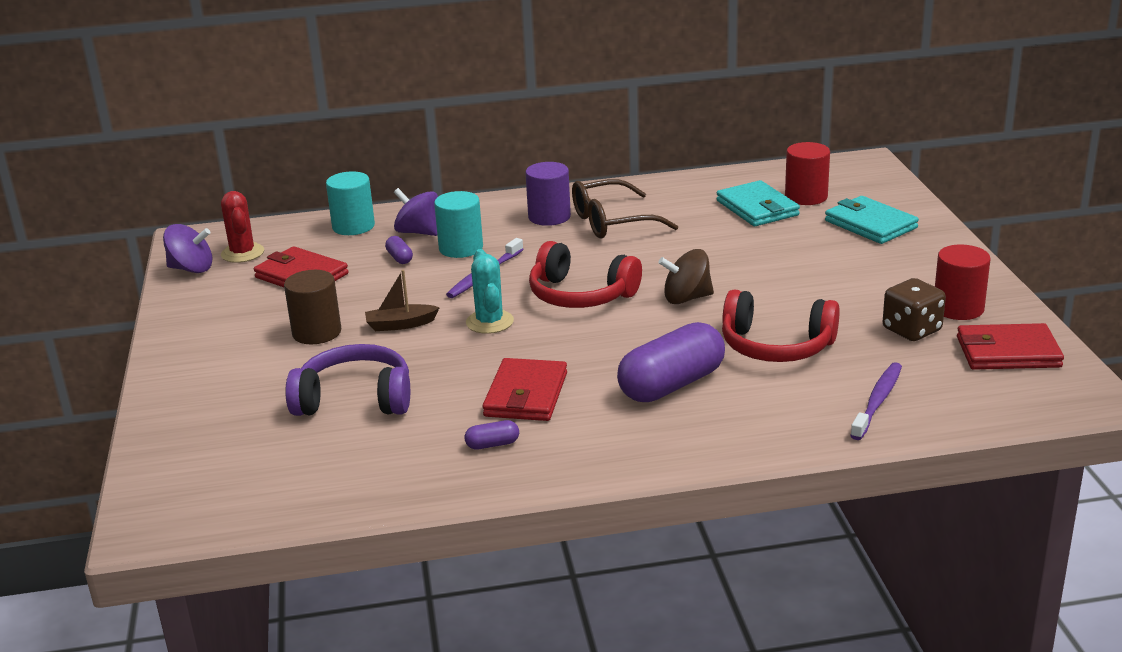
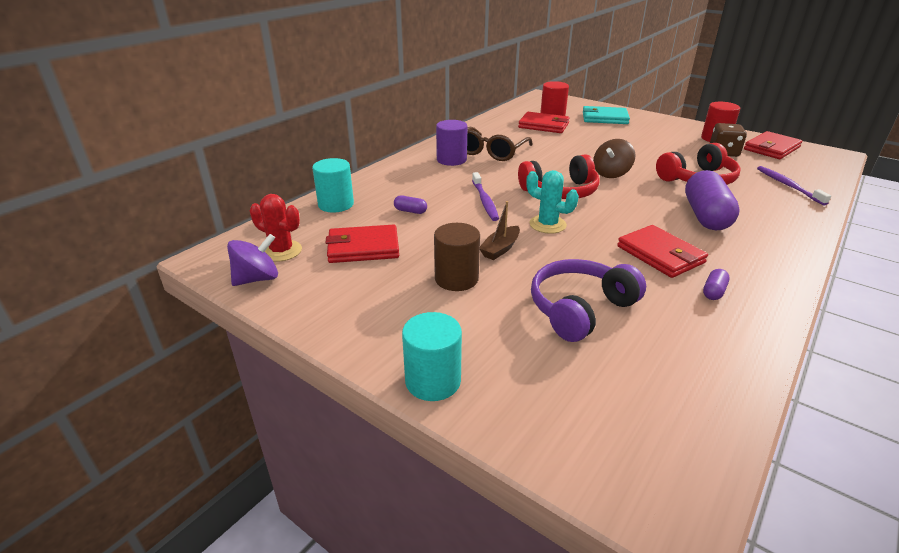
camera: 45 degrees left, 5 degrees up
(418, 232) = (389, 193): purple spinning top -> none
(461, 248) = (437, 192): turquoise cylinder -> turquoise cylinder (433, 381)
(757, 208) = (544, 125): turquoise wallet -> red wallet

